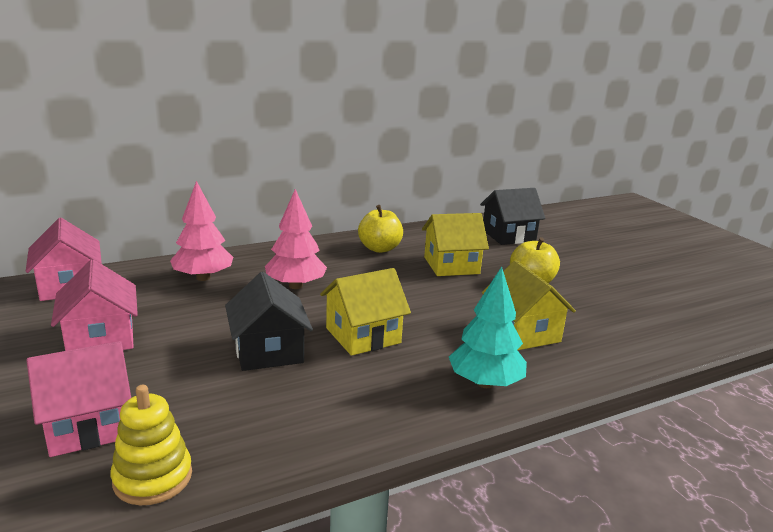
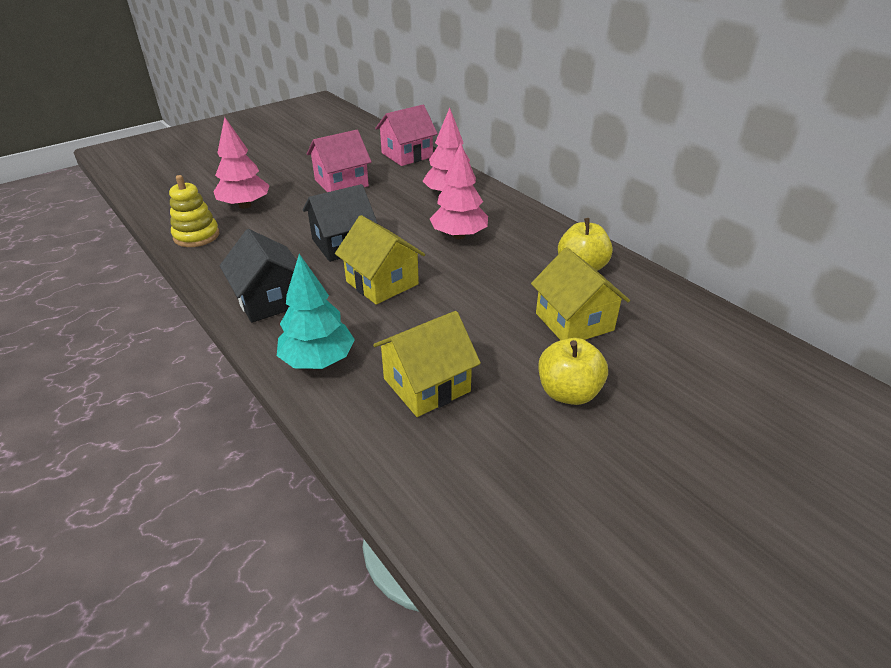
camera: 80 degrees right, 15 degrees up
(88, 425) = (245, 205): pink house -> pink tree
(508, 235) = (724, 368): black house -> black house (270, 300)

